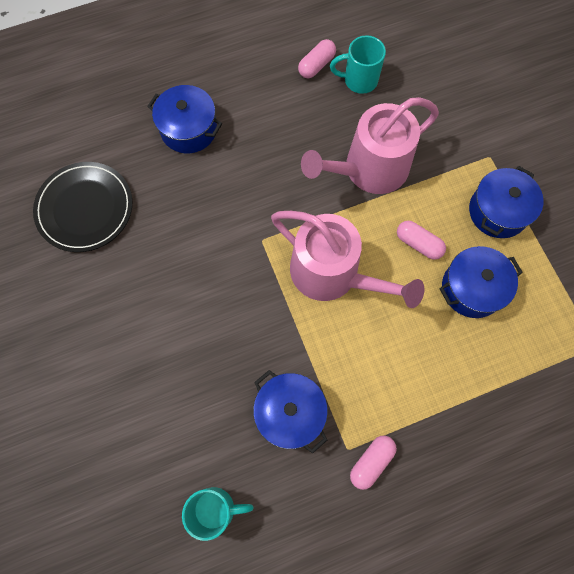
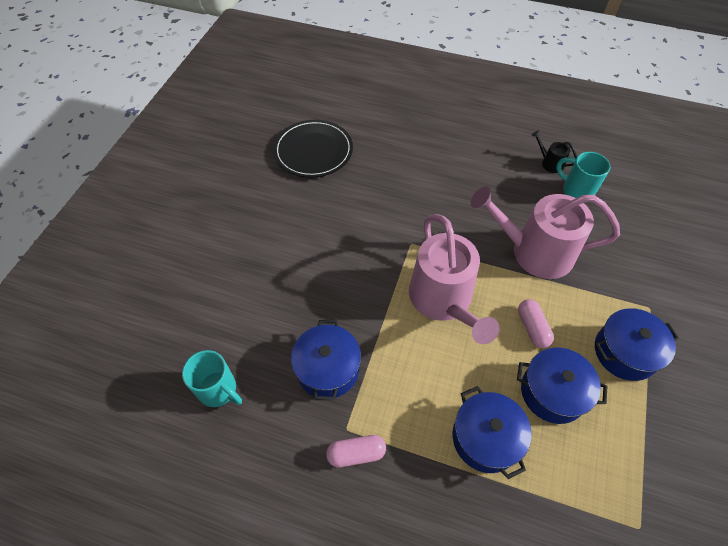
camera: 40 degrees right, 15 degrees down
(189, 129) = (421, 148): blue pot -> blue pot (485, 438)
(316, 65) = (550, 163): pink capsule -> black watering can

